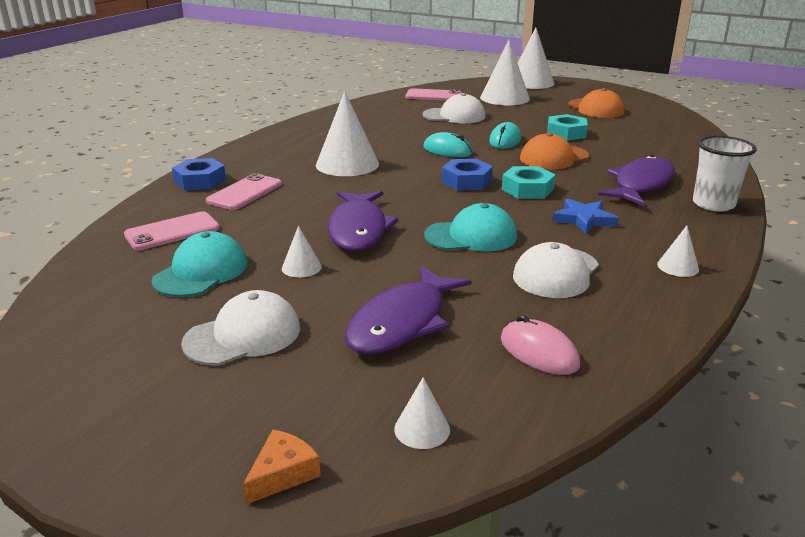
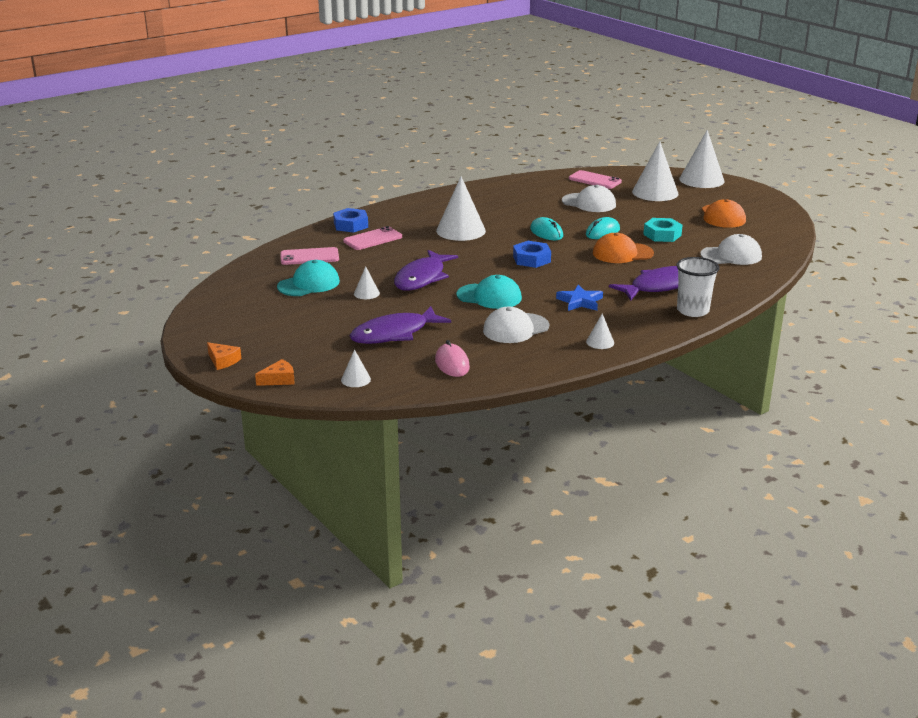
camera: 25 degrees right, 0 degrees up
(139, 462) = (223, 361): none -> orange cheese
(243, 335) = (306, 321): white cap -> white cap (731, 255)
(527, 189) = (568, 273): turquoise nut -> none

